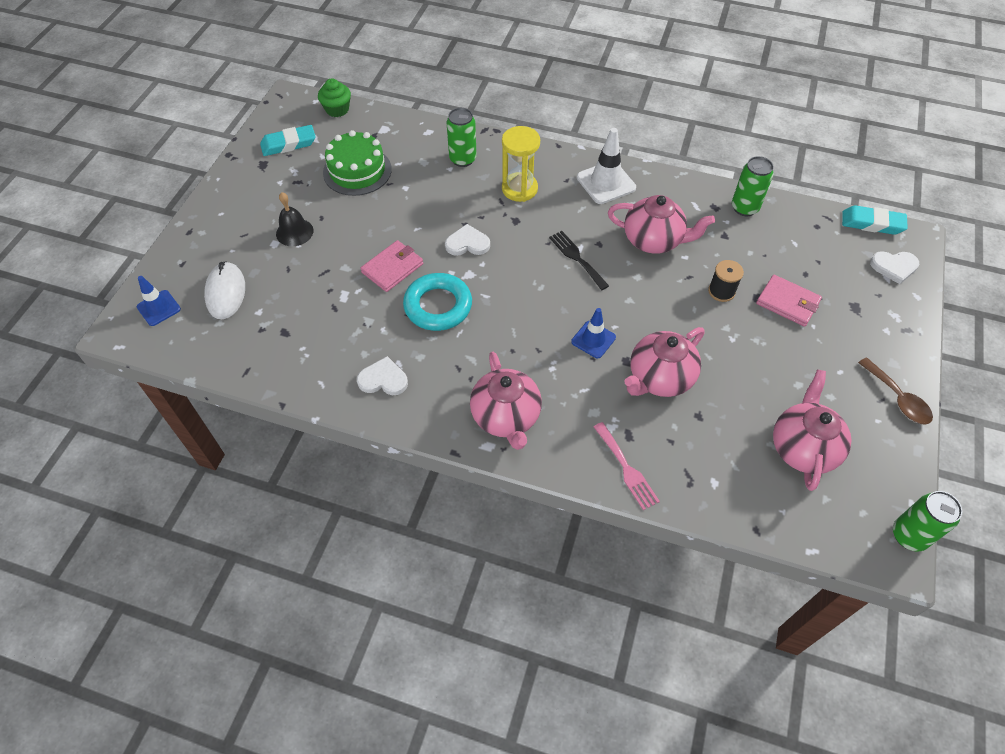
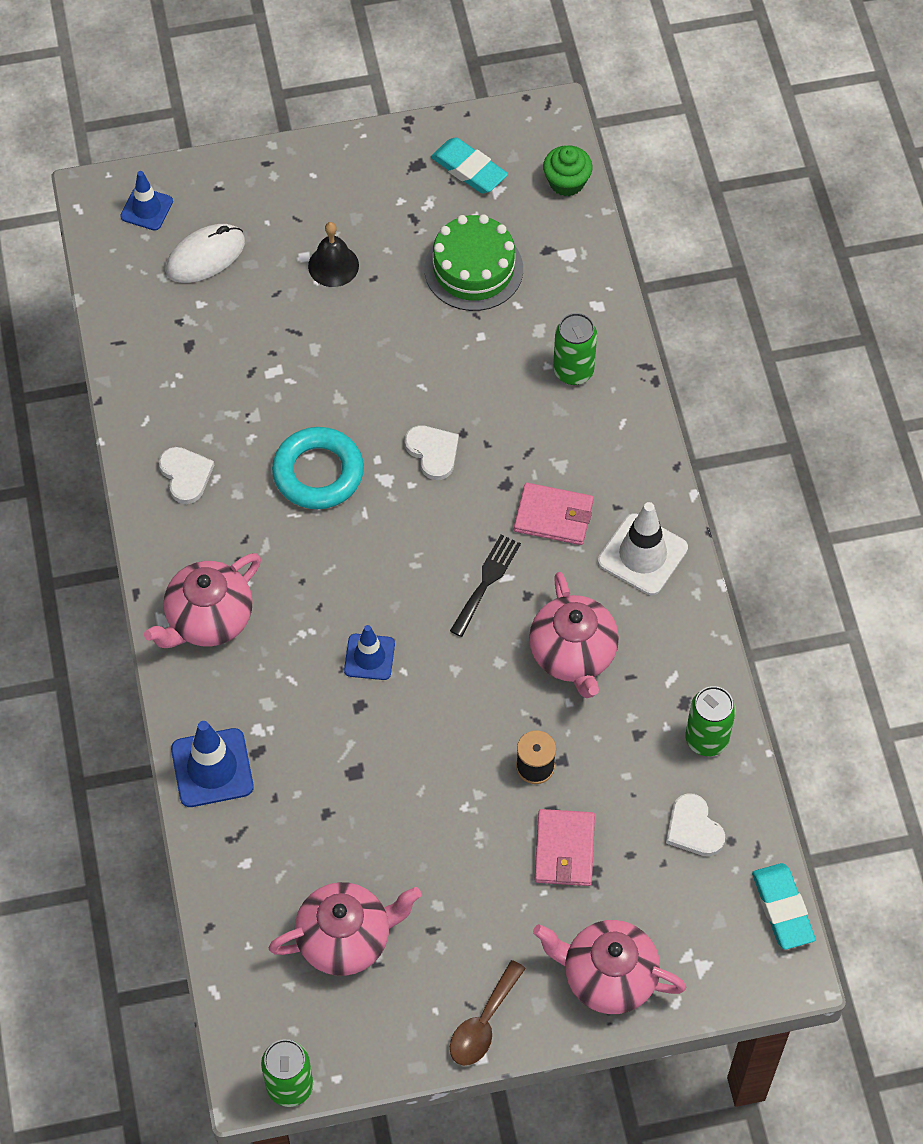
camera: 60 degrees right, 5 degrees up
(392, 268) = (344, 396): pink wallet -> pink wallet (553, 516)
(519, 189) = (563, 462): yellow hourglass -> none
(626, 469) = (212, 768): pink fork -> blue traffic cone
(659, 378) = (355, 751): pink teapot -> pink teapot (607, 977)
(894, 267) = (713, 959): white heart -> white heart (693, 828)

